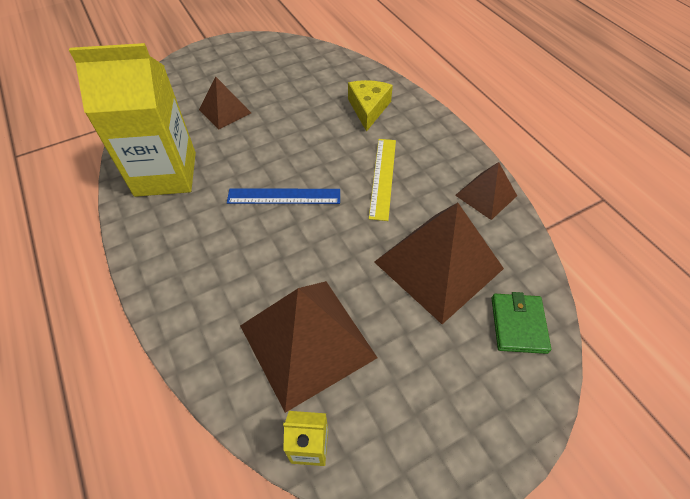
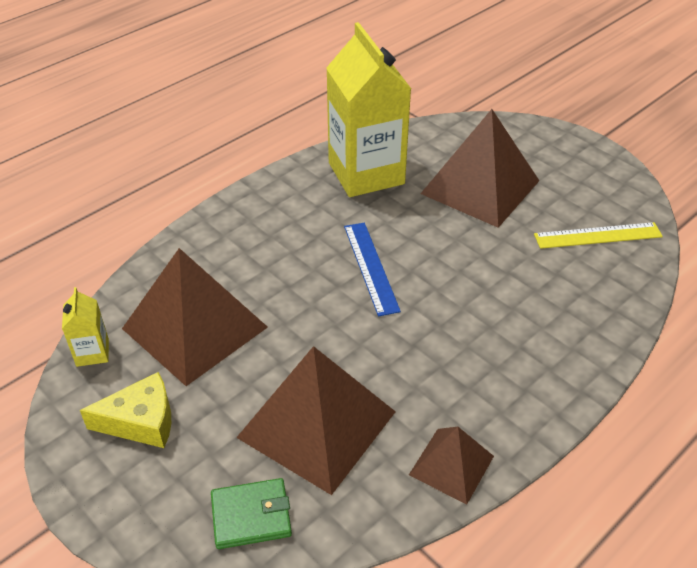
camera: 75 degrees right, 10 degrees down
(225, 111) = (480, 187): brown pyramid -> brown pyramid, size x1.87
(368, 109) = (558, 312): yellow cheese -> yellow cheese (141, 421)
(383, 177) = (437, 349): yellow ruler -> yellow ruler (598, 236)

